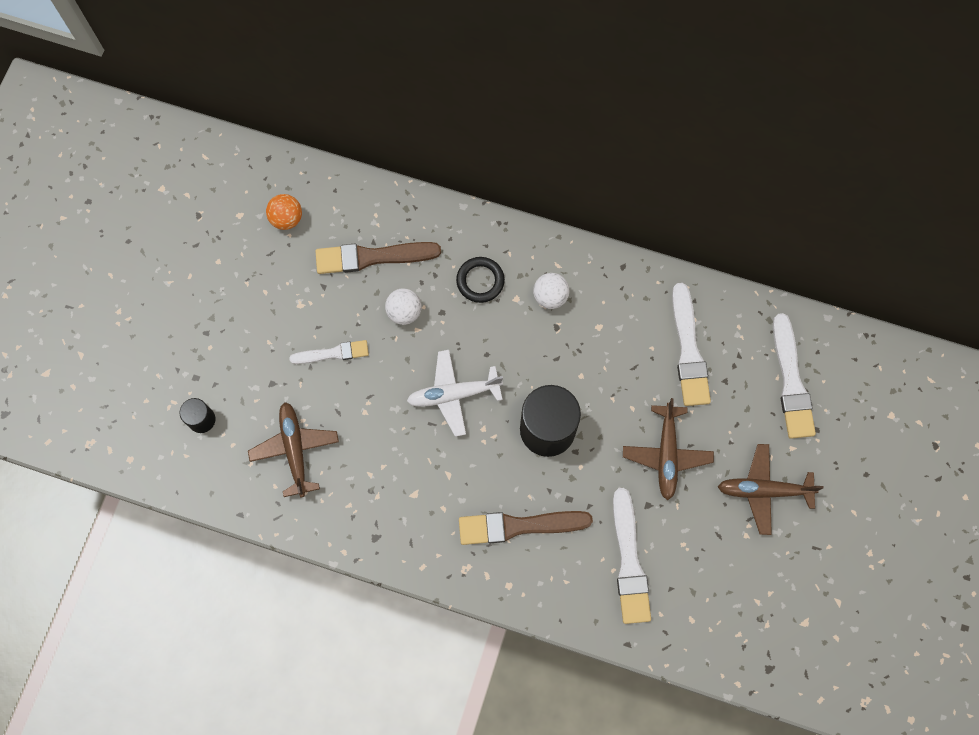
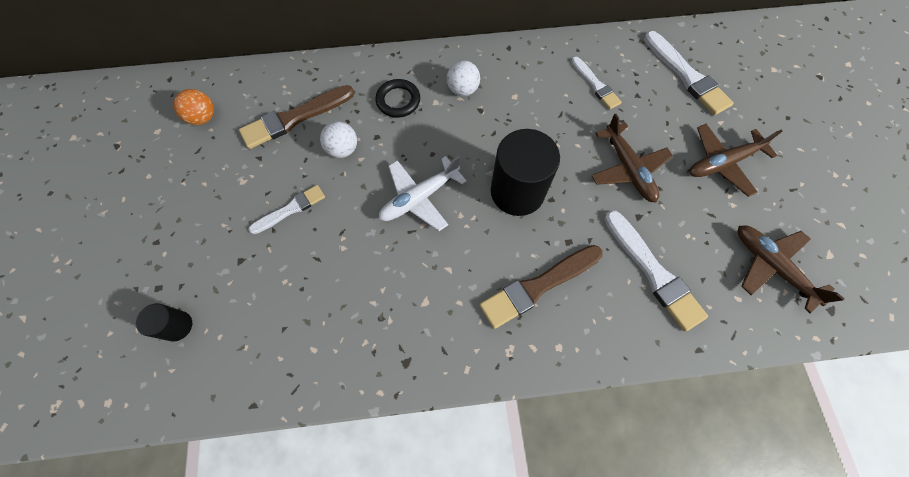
camera: 25 degrees left, 5 degrees down
(295, 450) = (287, 313): brown plane -> brown plane (771, 266)
(688, 350) = (595, 85): white brush -> white brush, size x0.62

